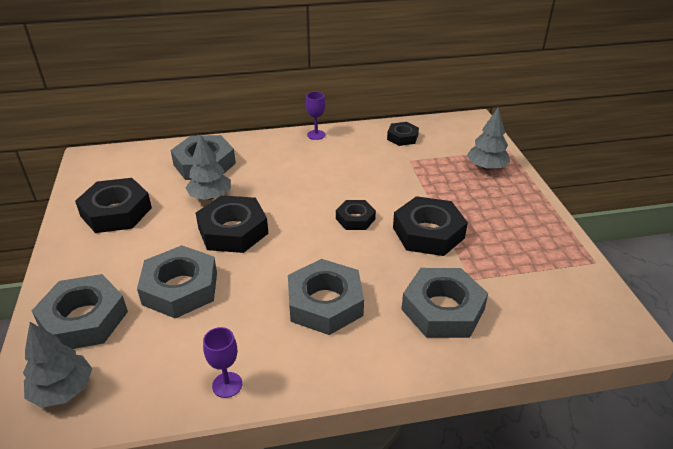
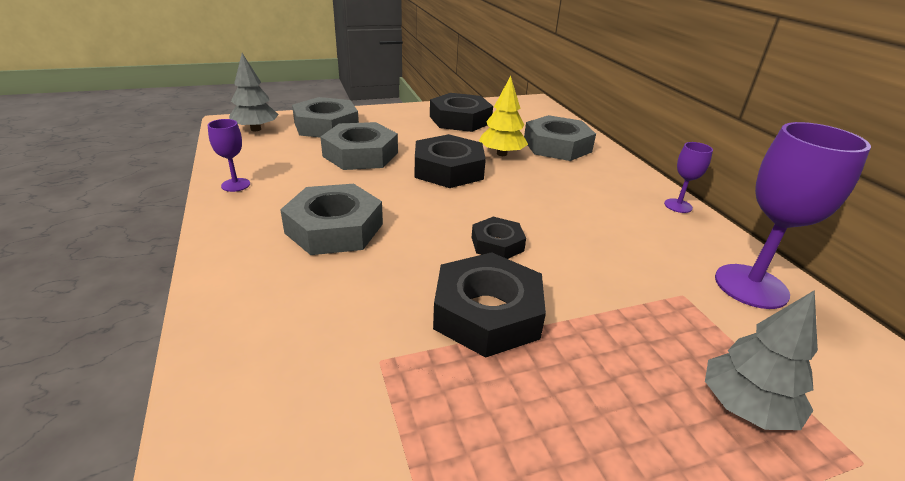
camera: 80 degrees right, 5 degrees down
(210, 196) = (502, 154): grey tree -> yellow tree
(402, 137) = (751, 286): black nut -> purple goblet
(443, 309) = (312, 324): grey nut -> none

